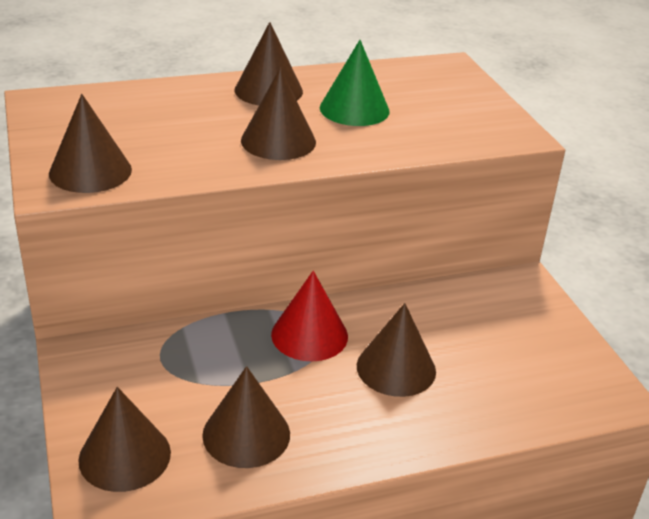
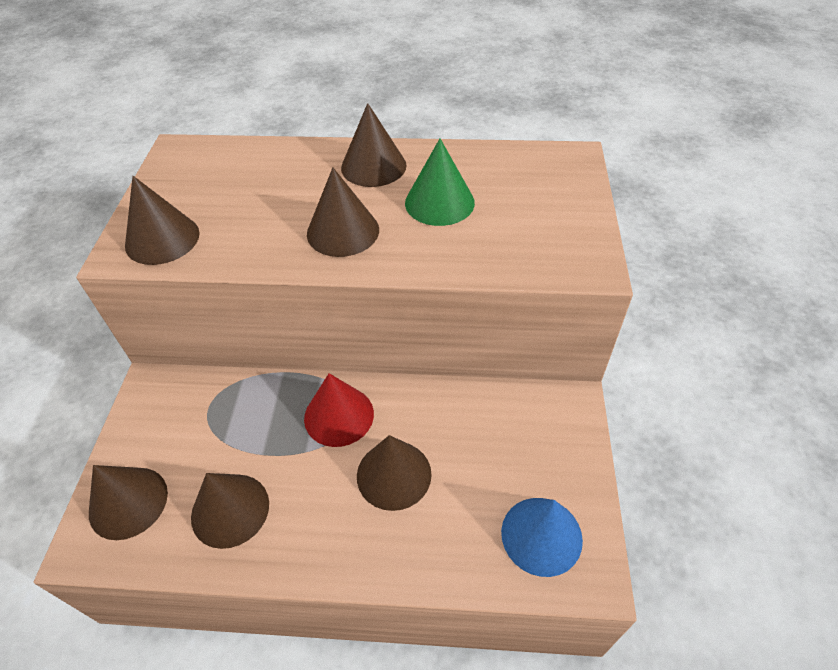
camera: 25 degrees right, 15 degrees up
(559, 380) = (541, 535): none -> blue cone

